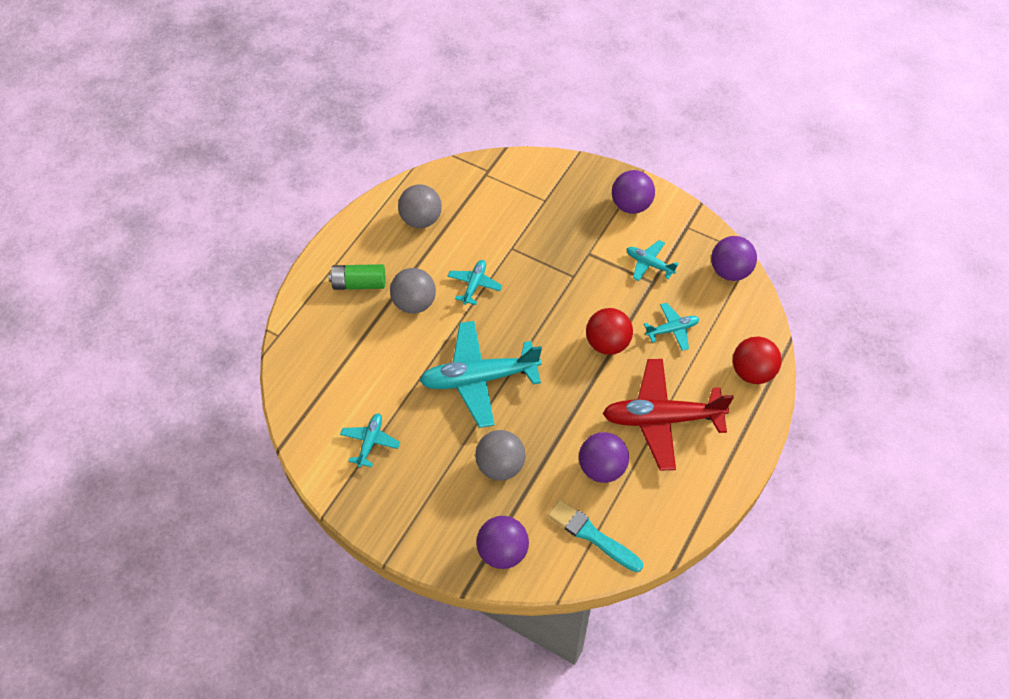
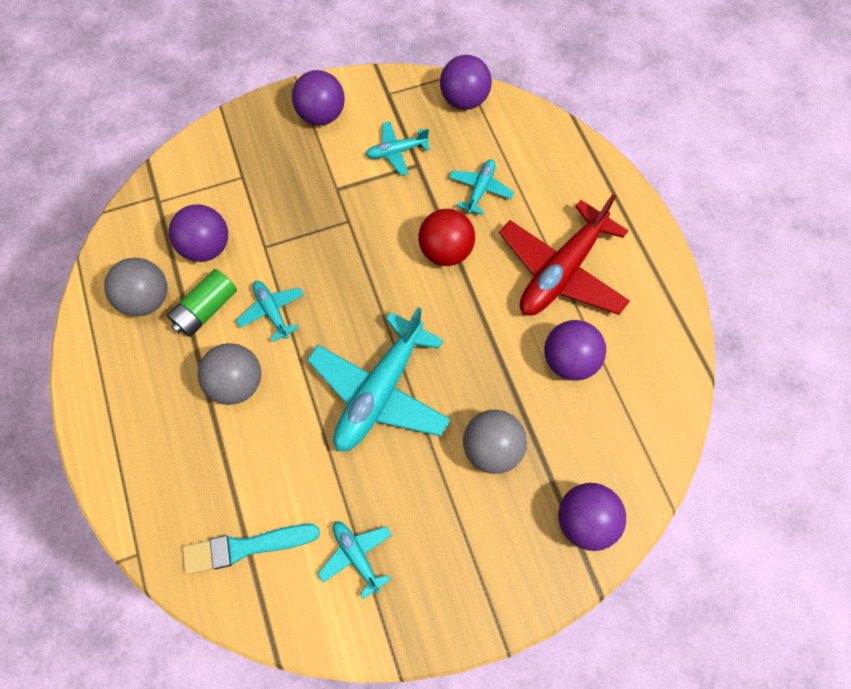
camera: 50 degrees left, 10 degrees up
(359, 284) = (159, 419): green battery -> green battery (206, 309)
(481, 221) = (207, 247): none -> purple ball
(592, 535) = (631, 425): turquoise brush -> turquoise brush (246, 547)
(752, 372) = (577, 166): red ball -> none

